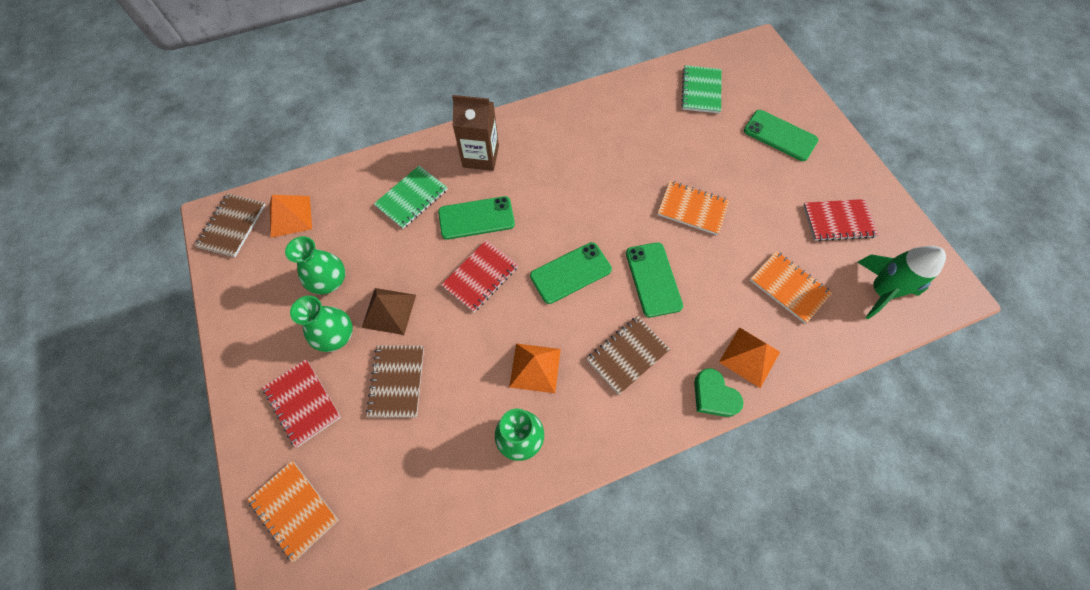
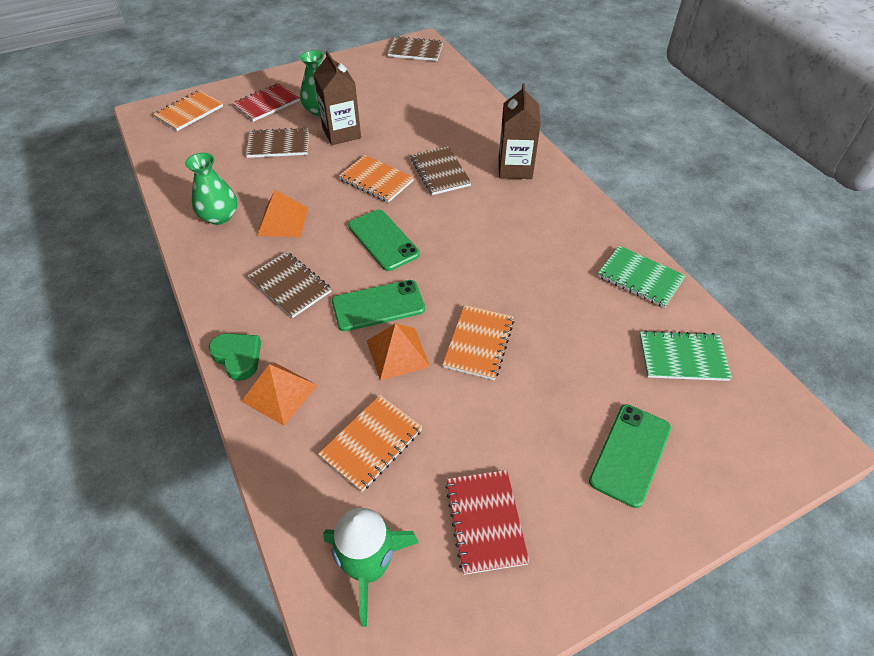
camera: 85 degrees right, 15 degrees down
(290, 216) = (428, 74): orange pyramid -> orange pyramid (398, 353)
(329, 281) = (369, 100): green vase -> none
(389, 311) = (341, 133): brown pyramid -> brown carton
(412, 198) = (457, 132): green notebook -> green notebook (640, 278)
(476, 218) = (440, 172): green phone -> brown notebook
(480, 276) = (376, 180): red notebook -> orange notebook
(714, 395) = (238, 357): green heart -> green heart turned 90 degrees clockwise

